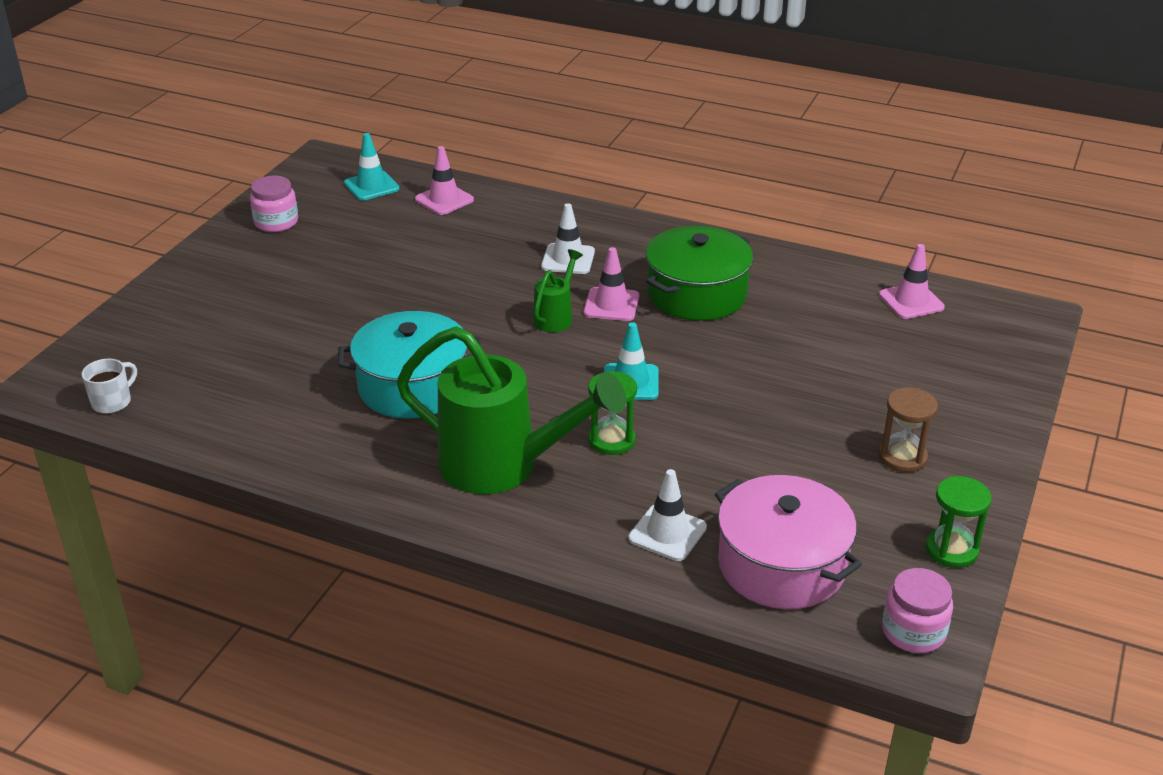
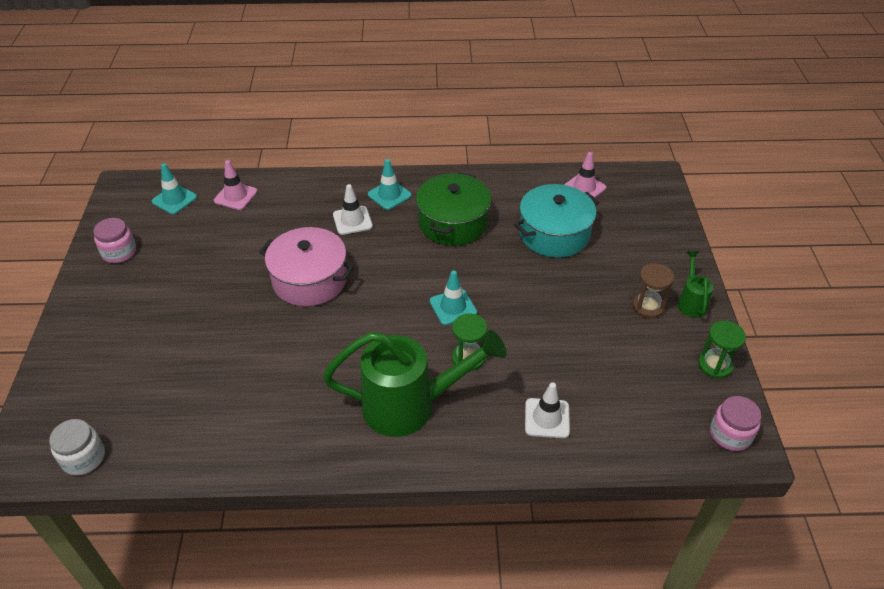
camera: 25 degrees left, 10 degrees up
(112, 402) = (83, 458): white mug -> white jar
(413, 386) = (308, 362): turquoise pot -> turquoise pot (554, 234)
(556, 317) = (372, 270): green watering can -> green watering can (691, 302)
(611, 305) = (403, 248): pink traffic cone -> none
(634, 244) = (389, 195): none -> turquoise traffic cone
(781, 565) = (628, 415): pink pot -> pink pot (309, 280)

